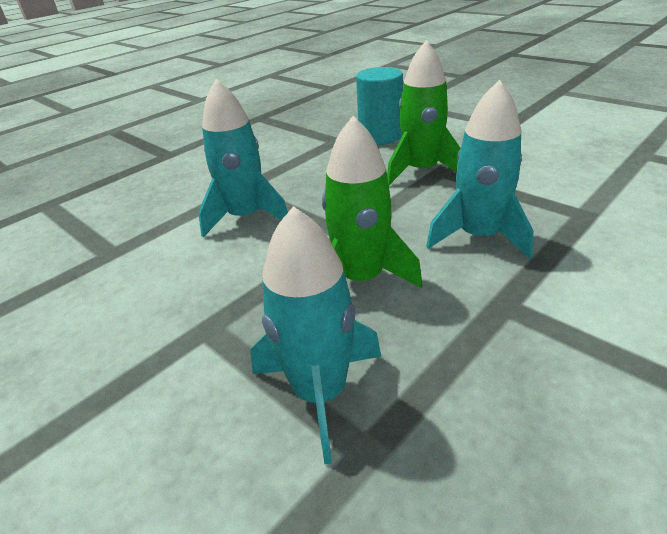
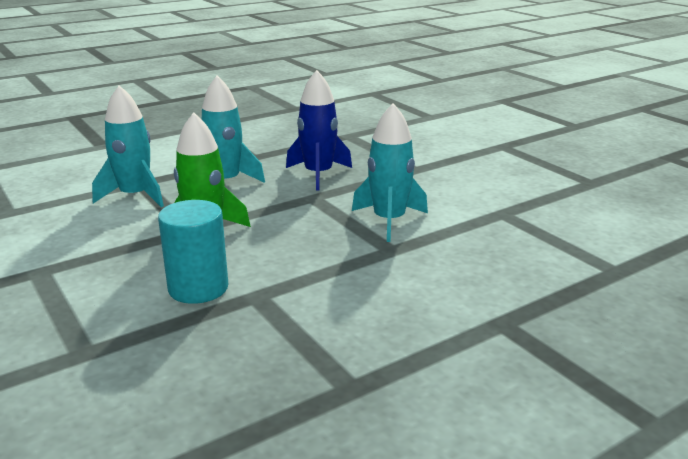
camera: 170 degrees left, 10 degrees down
(320, 392) = (360, 146): turquoise rocket -> turquoise rocket (135, 196)
(361, 279) = (318, 174): green rocket -> blue rocket

